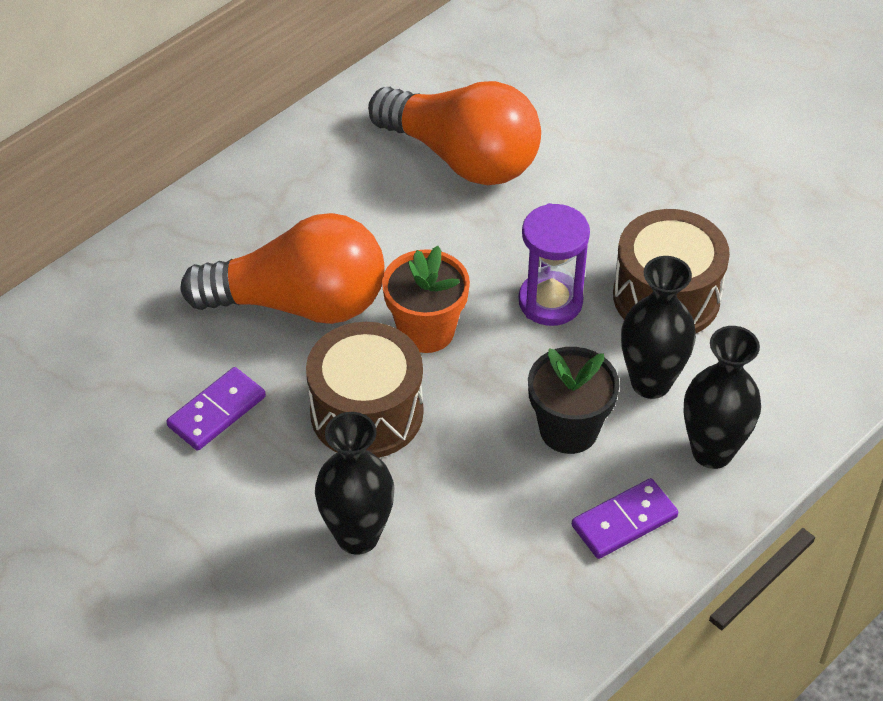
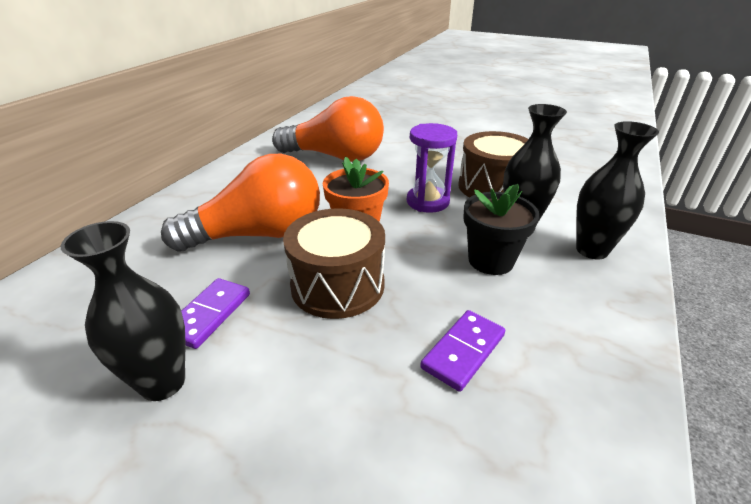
camera: 20 degrees left, 15 degrees down
(357, 536) = (375, 380): black vase -> black vase (163, 383)
(624, 521) = (577, 306): purple domino -> purple domino (463, 351)

